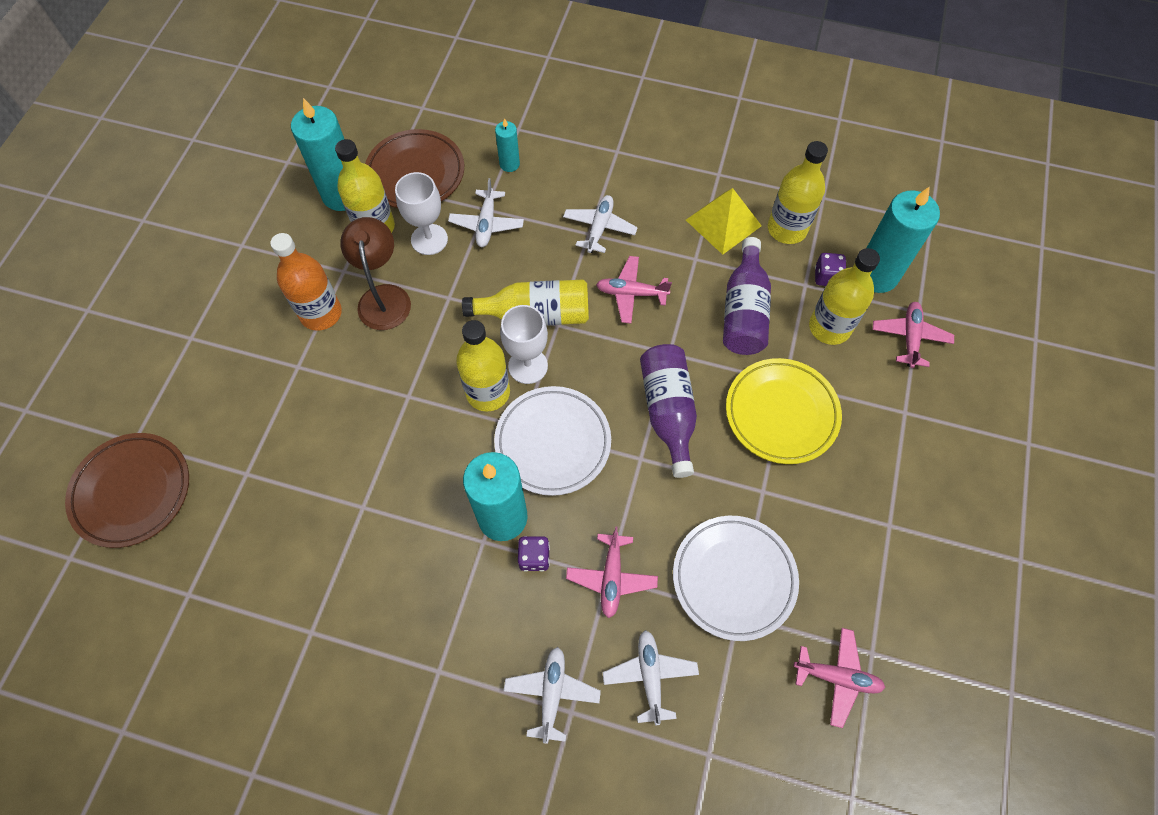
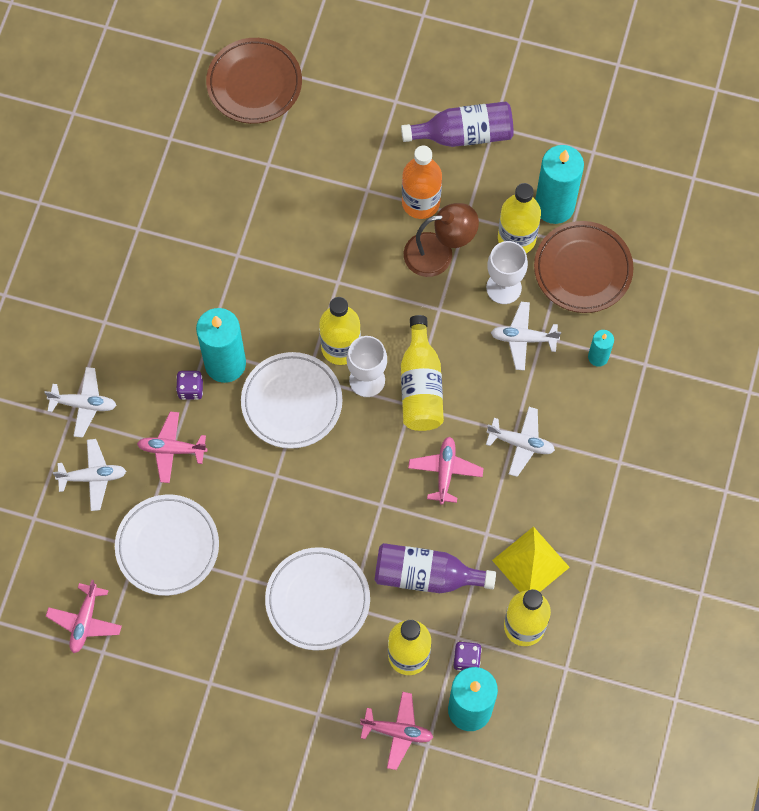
camera: 90 degrees right, 5 degrees up
(668, 412) = (320, 500): purple bottle -> purple bottle (463, 134)
(781, 413) = (317, 600): yellow plate -> white plate

